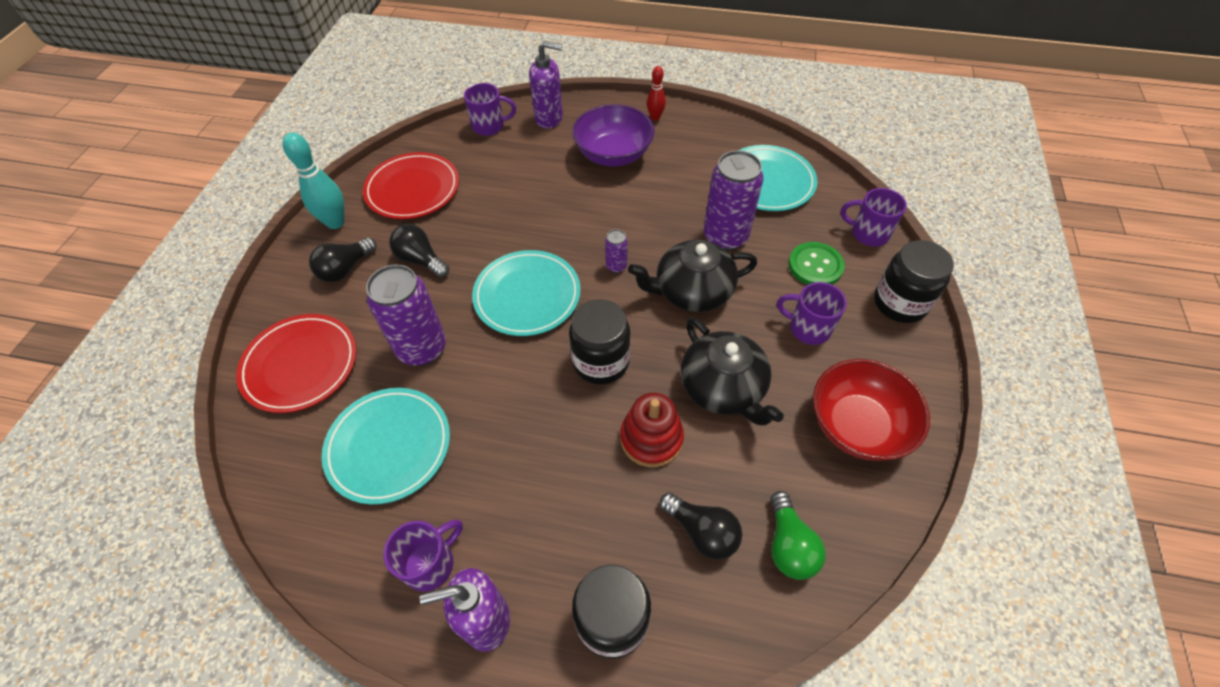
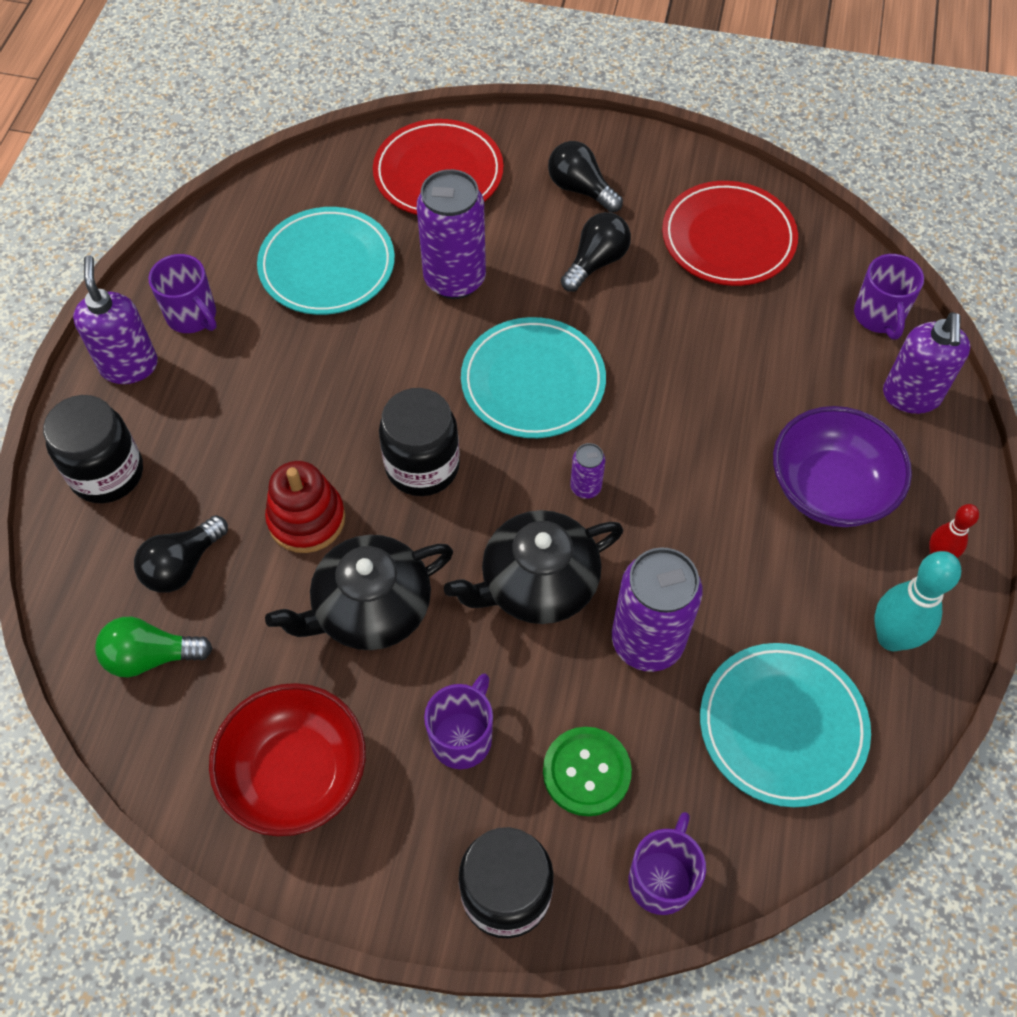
camera: 90 degrees right, 5 degrees up
(335, 222) = (660, 166): turquoise bowling pin -> turquoise bowling pin (891, 637)
(692, 291) = (537, 583): black teapot -> black teapot turned 105 degrees counterclockwise

